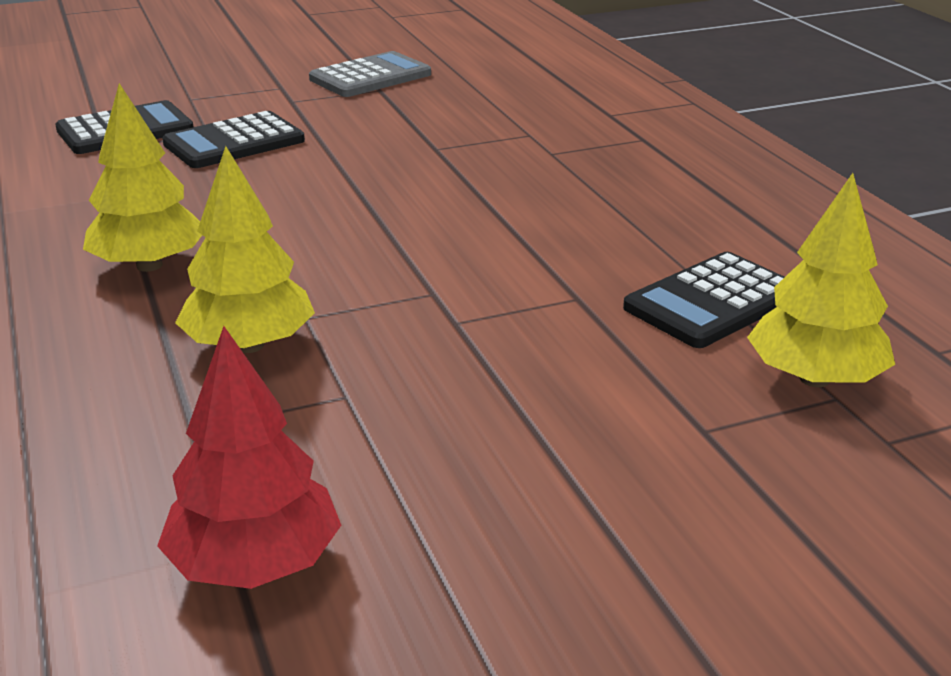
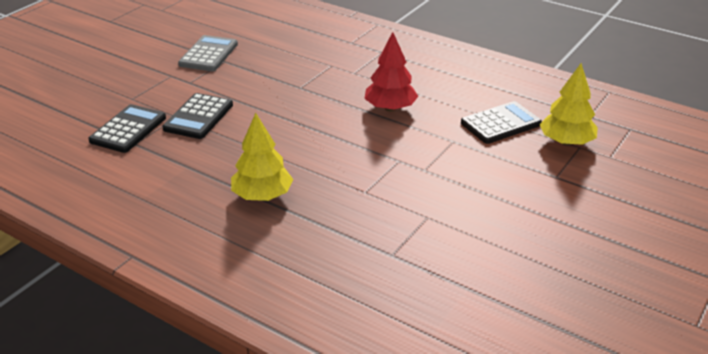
camera: 35 degrees left, 5 degrees up
(250, 345) = (361, 213): yellow tree -> none
(255, 564) = (484, 289): red tree -> red tree (390, 108)
(712, 302) = (500, 124): black calculator -> black calculator turned 135 degrees counterclockwise

